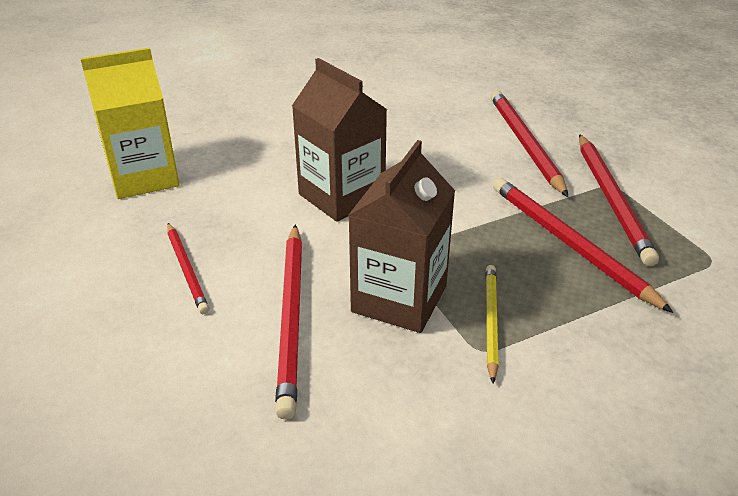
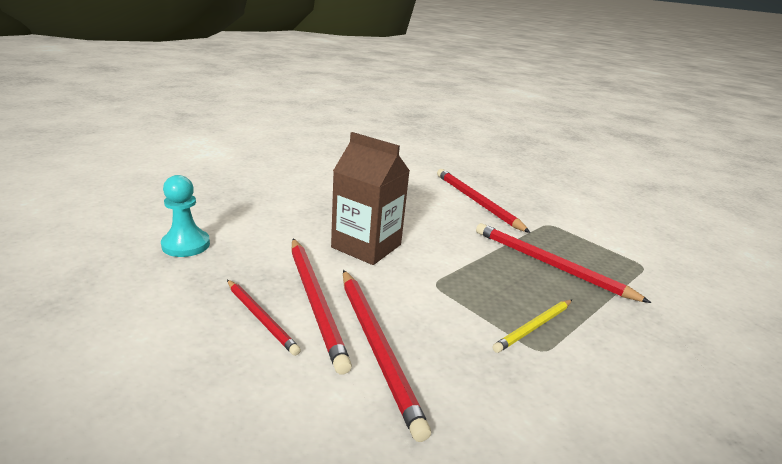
camera: 20 degrees left, 10 degrees down
(144, 177) = (186, 245): yellow carton -> turquoise pawn
(399, 299) = (456, 319): brown carton -> none
(490, 321) = (534, 327): yellow pencil -> yellow pencil turned 120 degrees counterclockwise
(612, 199) = (556, 233): red pencil -> red pencil (315, 301)

